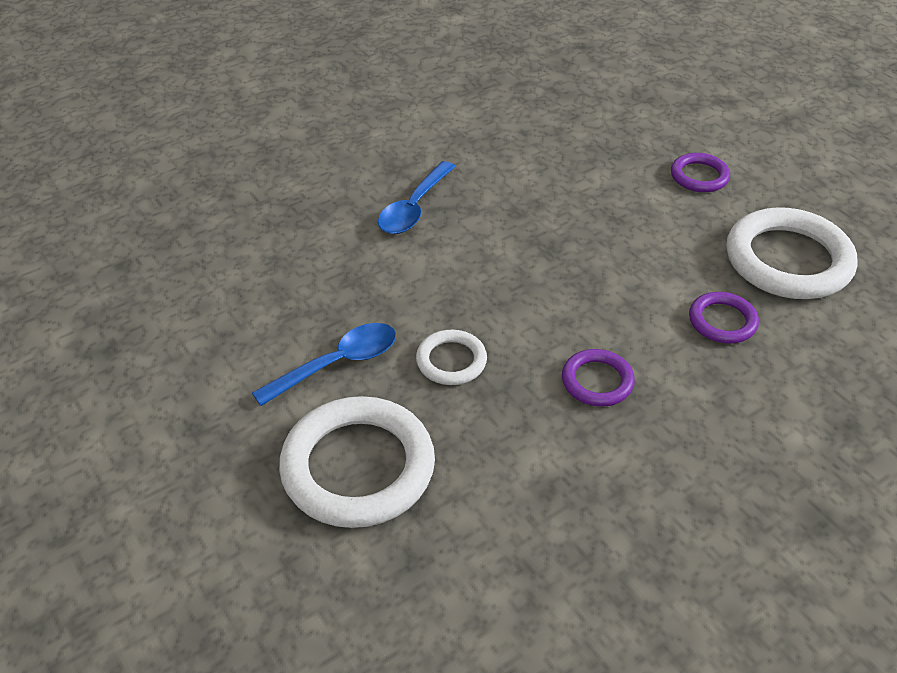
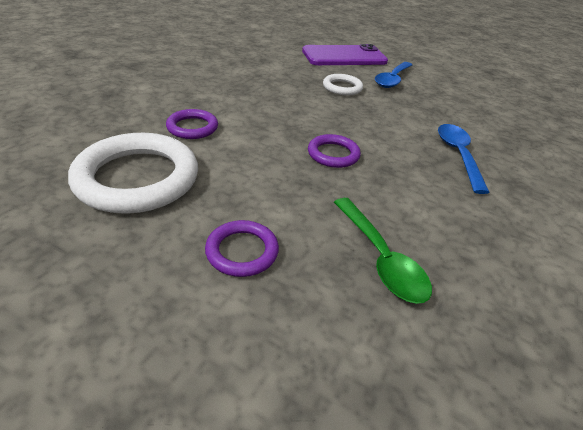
camera: 150 degrees right, 5 degrees down
(358, 467) = (344, 56): white ring -> purple phone
(592, 147) = (380, 258): none -> green spoon
(597, 381) = (261, 91): purple ring -> purple ring (333, 154)

